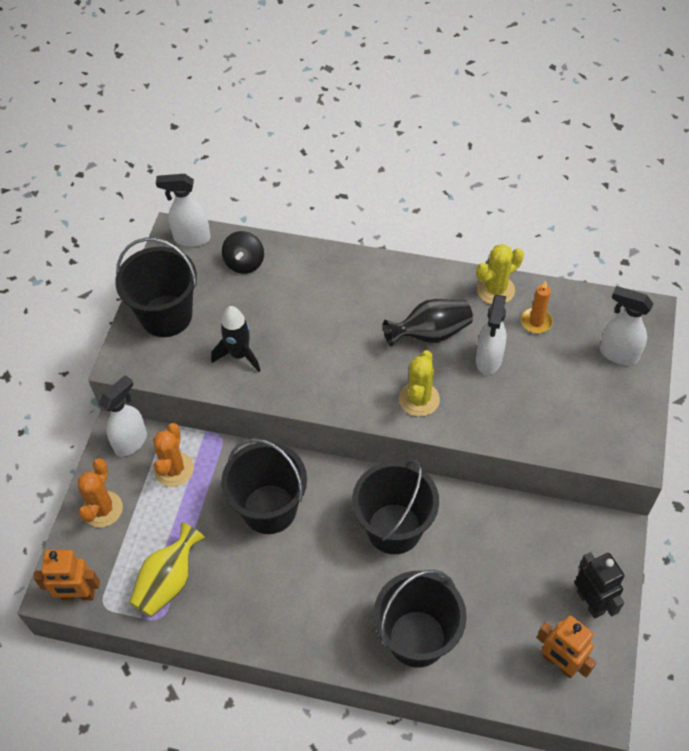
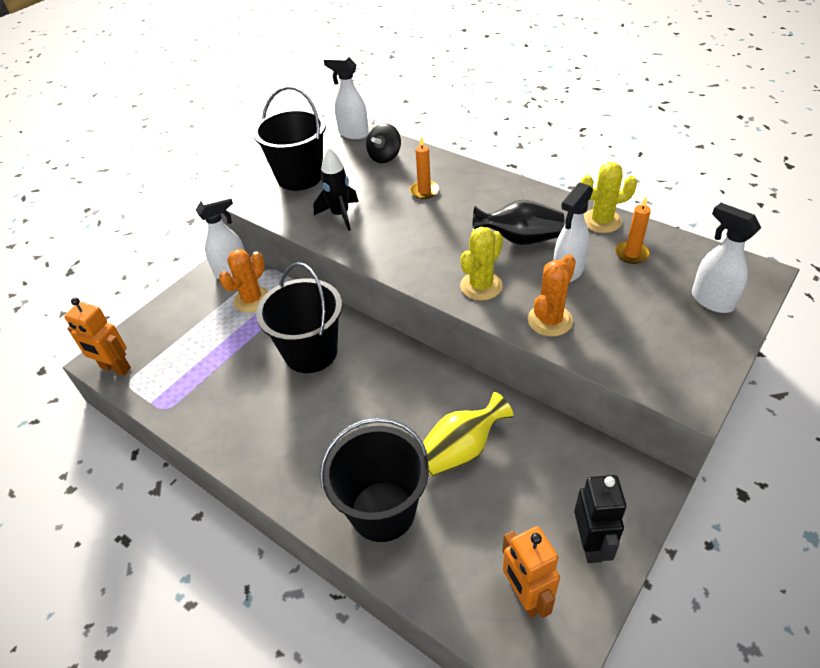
camera: 25 degrees right, 10 degrees down
(102, 509) = (178, 312): orange cactus -> orange cactus (550, 320)
(168, 581) = (191, 382): yellow vase -> yellow vase (461, 450)
(310, 299) = (424, 191): none -> orange candle
(394, 528) = (414, 403): black bucket -> none

